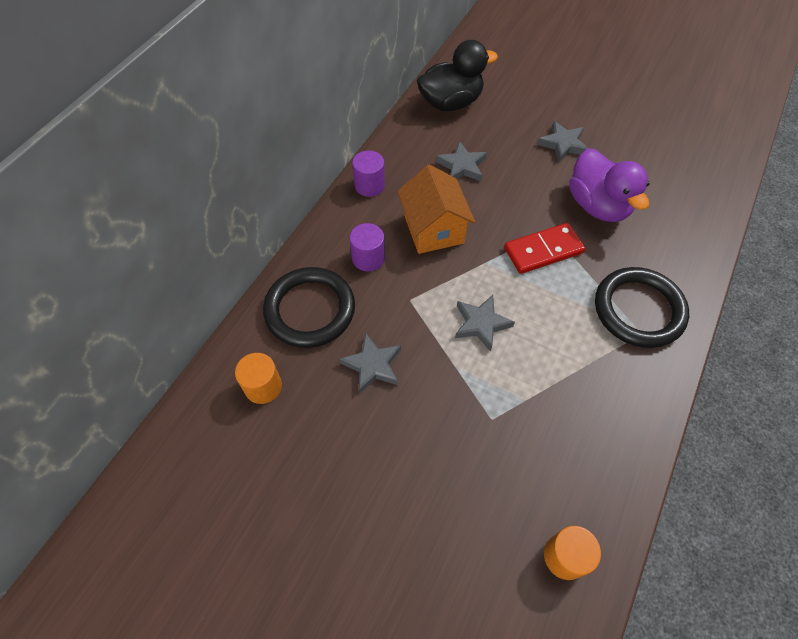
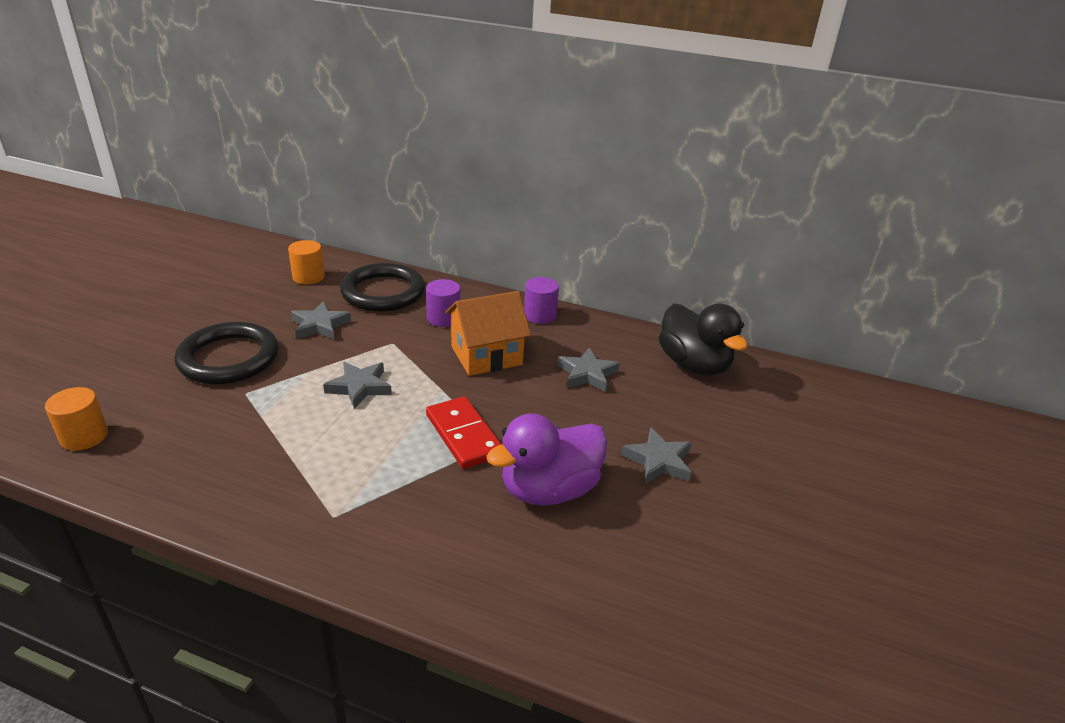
camera: 80 degrees right, 25 degrees down
(638, 310) = (370, 517): black ring -> black ring (228, 358)

